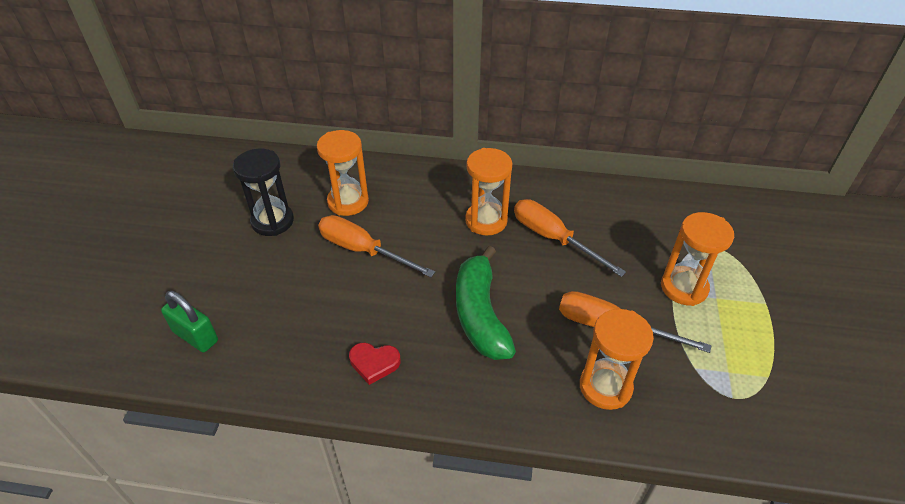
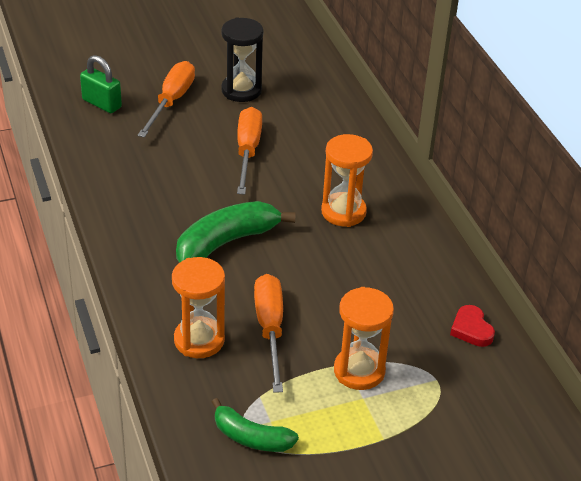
camera: 60 degrees right, 5 degrees down
(196, 336) = (102, 103): green padlock -> green padlock turned 60 degrees counterclockwise
(348, 202) = (298, 121): orange hourglass -> none
(374, 363) = (136, 200): red heart -> red heart (471, 329)
(553, 238) = (355, 263): orange screwdriver -> orange screwdriver (171, 101)
(745, 394) = (251, 437): none -> green banana

